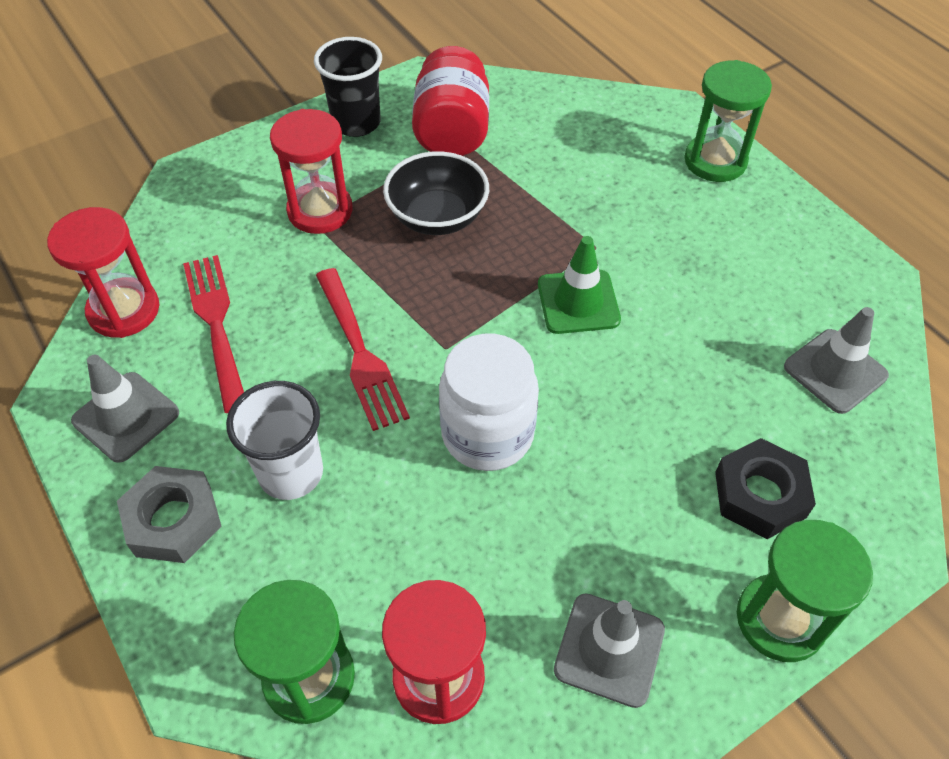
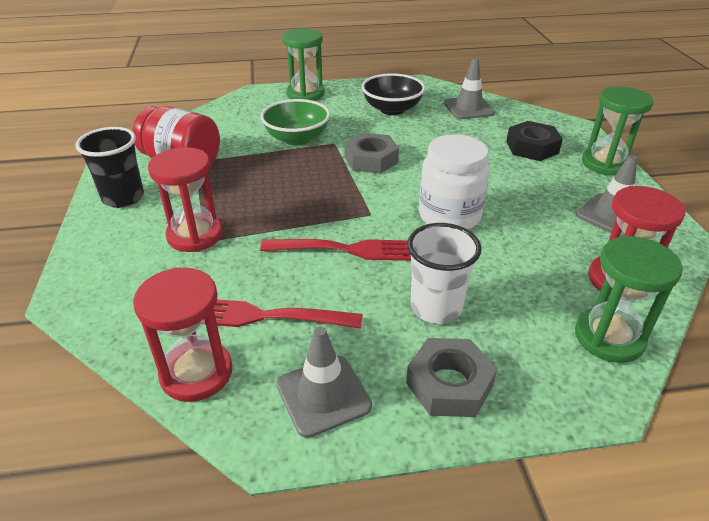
camera: 65 degrees left, 15 degrees down
(437, 217) = (254, 188): black bowl -> black bowl (392, 109)
(578, 302) = (371, 160): green traffic cone -> grey nut
(580, 205) = (297, 138): none -> green bowl

